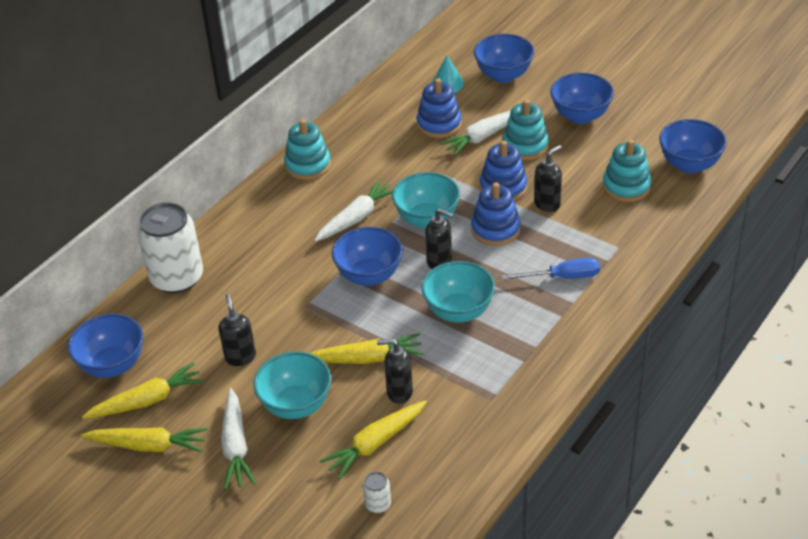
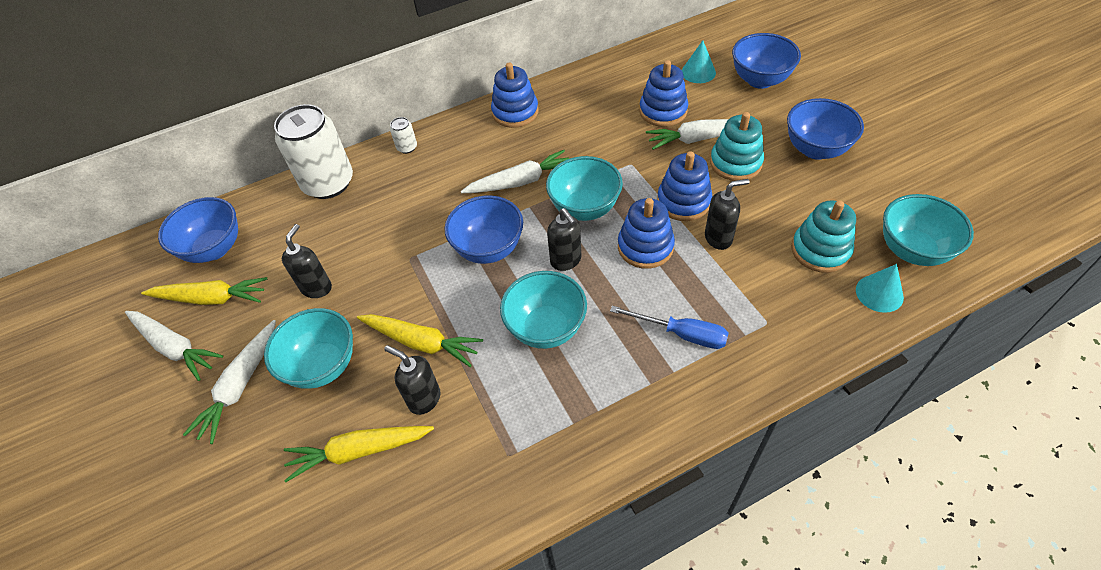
camera: 30 degrees right, 10 degrees up
(148, 446) = (175, 347): yellow carrot -> white carrot
(308, 165) = (515, 112): turquoise stacking toy -> blue stacking toy
(378, 504) = (308, 531): white can -> white can (407, 147)
(682, 200) = (879, 293): none -> turquoise cone
(689, 165) = (912, 250): blue bowl -> turquoise bowl

